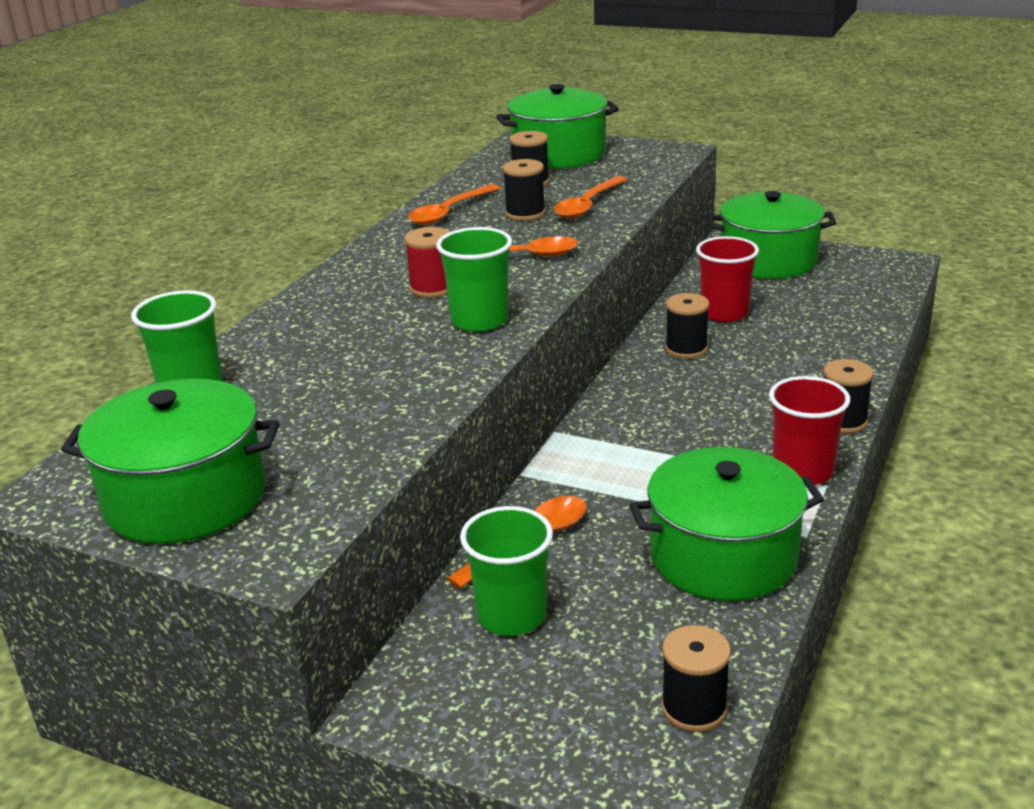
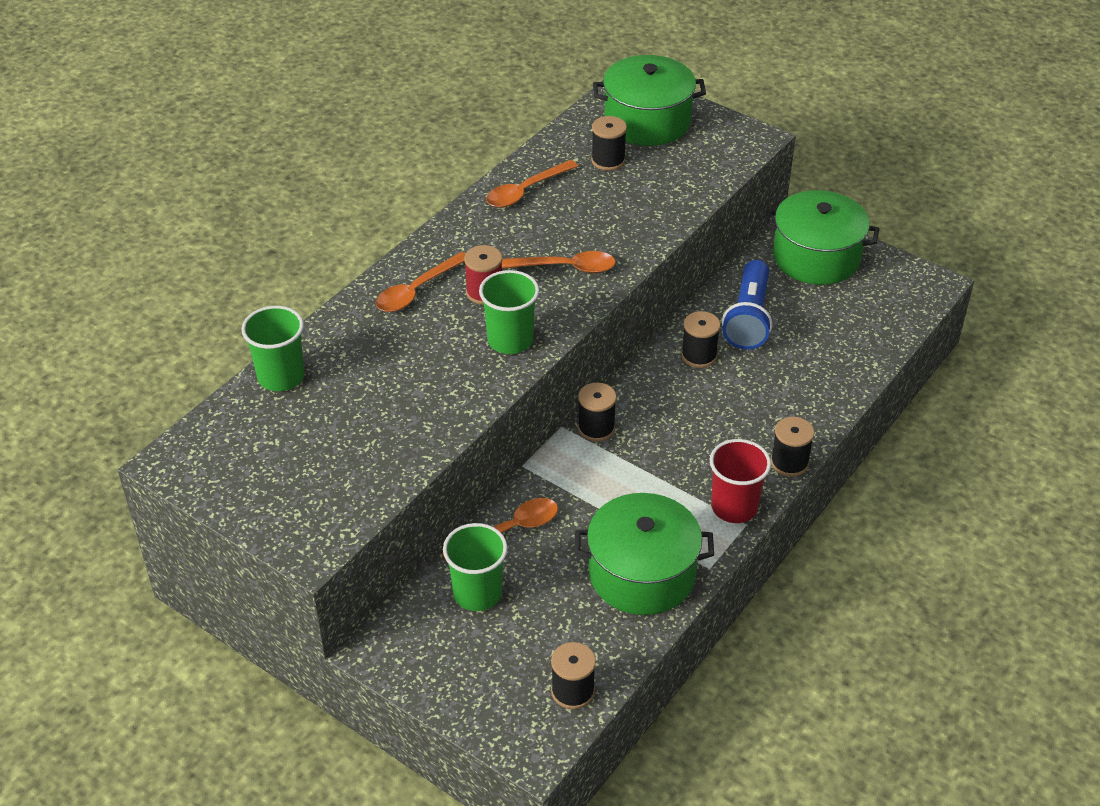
camera: 10 degrees right, 15 degrees up
(185, 497) = (263, 483): green pot -> none
(525, 213) = (589, 206): black spool -> black spool (596, 428)
(587, 205) = (646, 205): orange spoon -> orange spoon (417, 290)
(724, 313) = (748, 318): red cup -> blue flashlight

